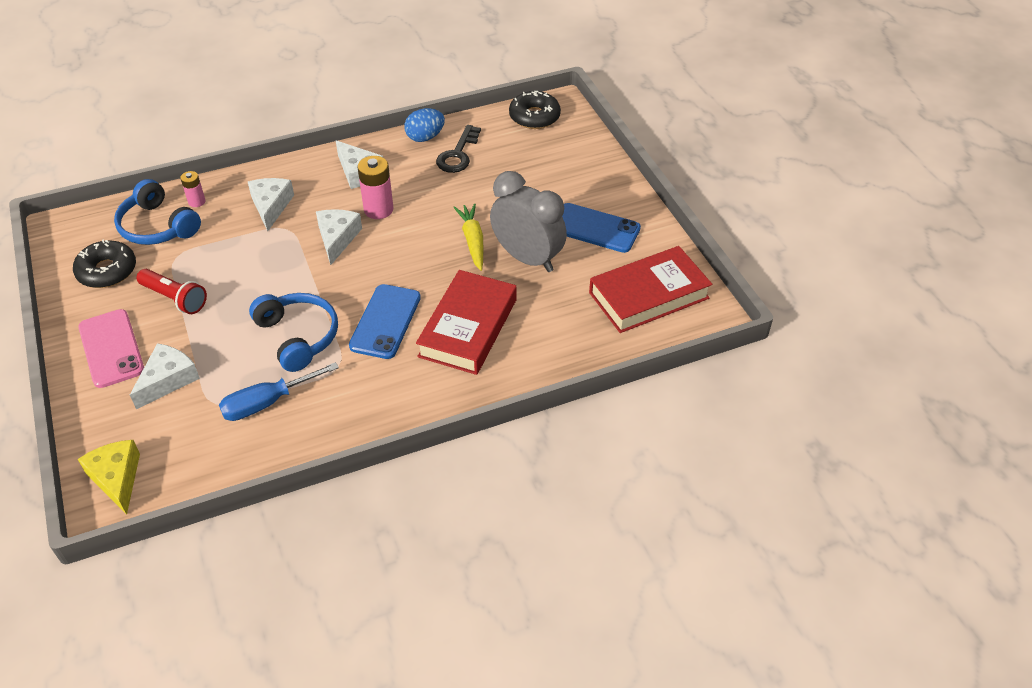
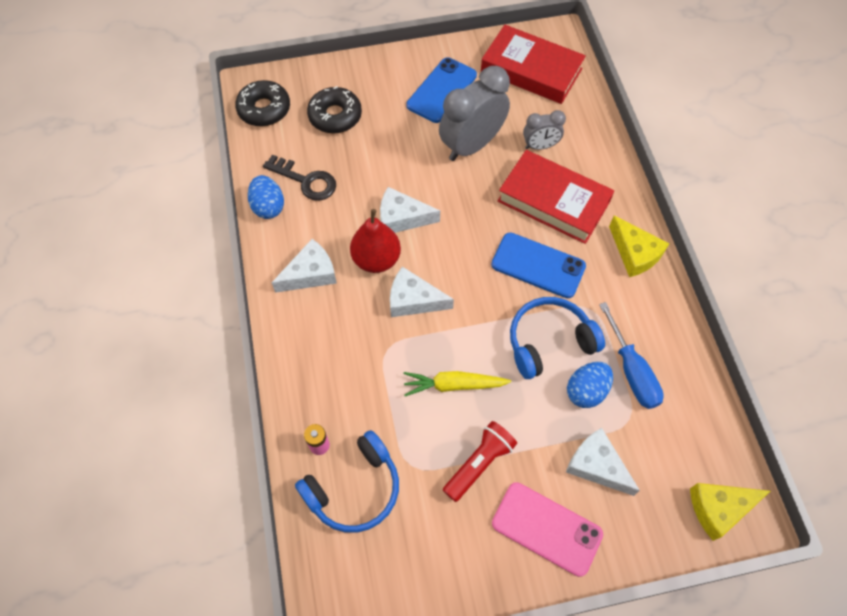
camera: 80 degrees left, 15 degrees up
(107, 271) = (422, 544): black donut -> black donut (335, 116)
(111, 348) = (546, 528): pink phone -> pink phone turned 45 degrees clockwise
(245, 368) = (586, 391): none -> blue egg
(271, 206) = (347, 363): white cheese -> white cheese (402, 218)
(378, 209) = (376, 259): pink battery -> red pear
(411, 400) = (635, 253): none -> yellow cheese
(472, 241) = (440, 184): yellow carrot -> yellow carrot (453, 385)
(540, 311) = (540, 146): none -> grey clock
(649, 295) = (531, 70): red book -> red book turned 45 degrees counterclockwise

